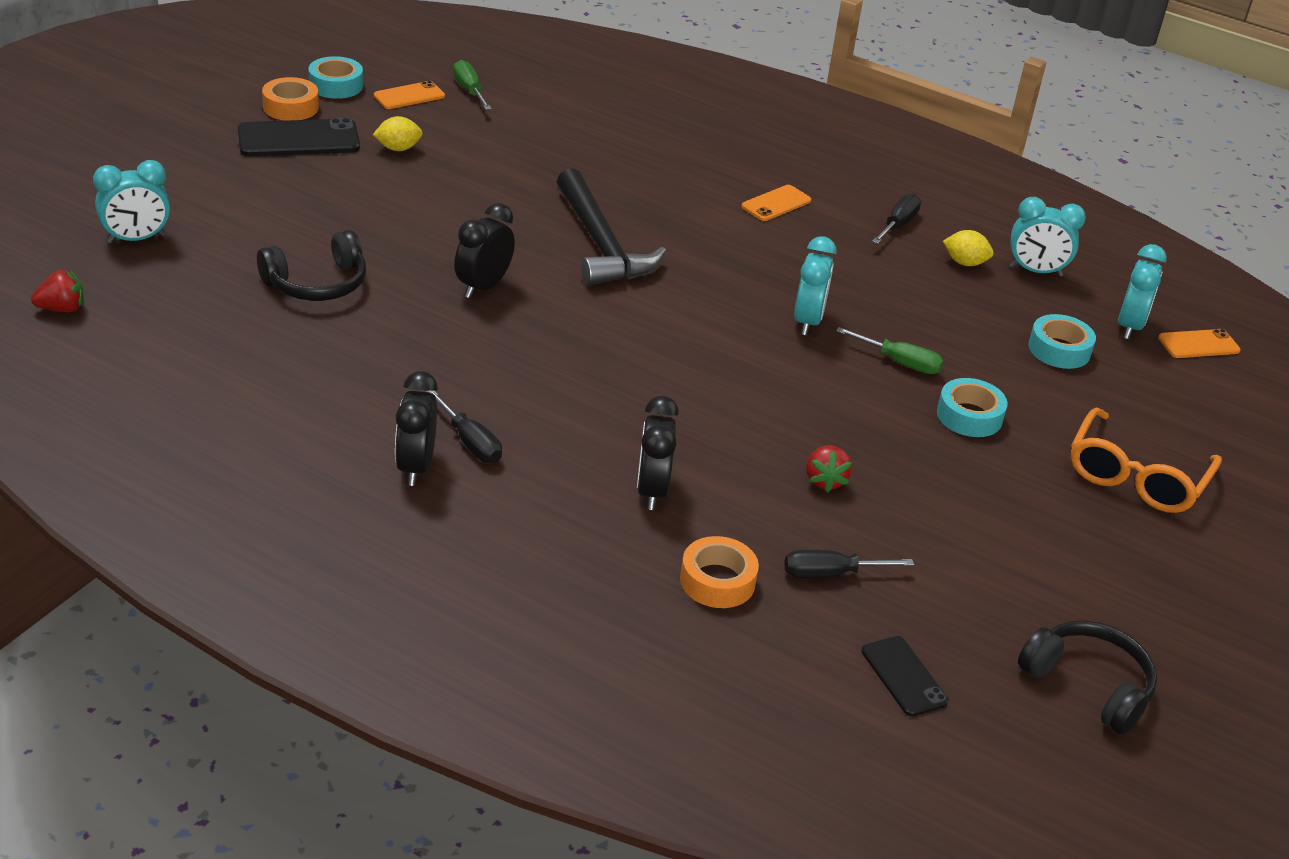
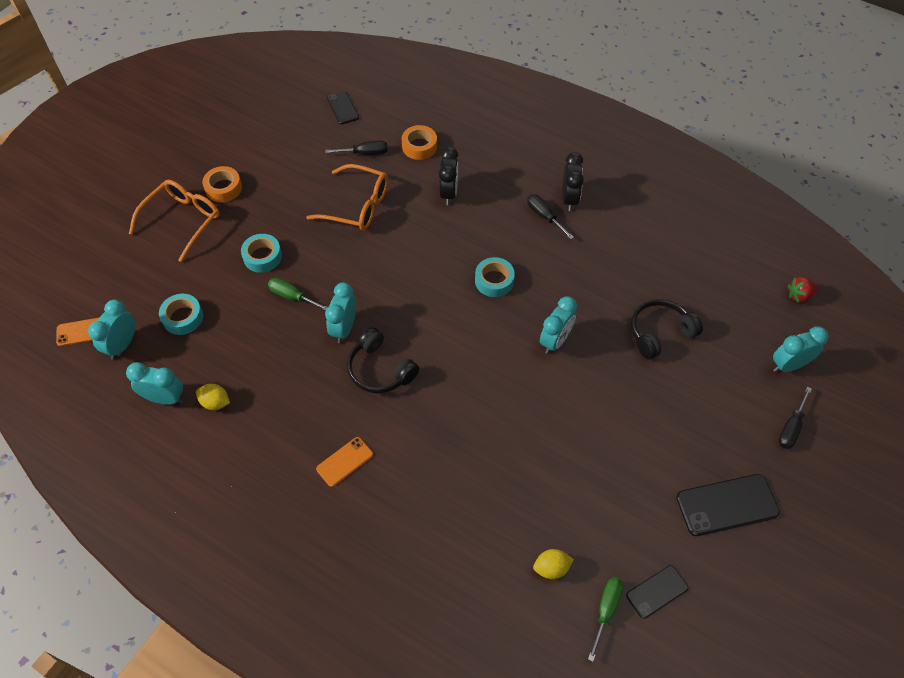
camera: 175 degrees left, 20 degrees up
(291, 107) = (750, 556): orange tape -> orange tape (223, 188)
(336, 85) = (724, 601): turquoise tape -> turquoise tape (494, 281)
(398, 148) = (646, 502): yellow lemon -> yellow lemon (551, 568)
(409, 96) = (657, 591): orange phone -> black phone
(469, 90) = (606, 611): green screwdriver -> green screwdriver turned 135 degrees counterclockwise
(483, 287) = (555, 341): black clock -> turquoise clock
(601, 245) = (479, 394): black hammer -> none
(825, 480) = (357, 206): red strawberry -> orange glasses
(898, 224) = (253, 445): black screwdriver -> black screwdriver (791, 427)
(1088, 685) = (261, 108): black headphones -> black headphones (380, 370)

